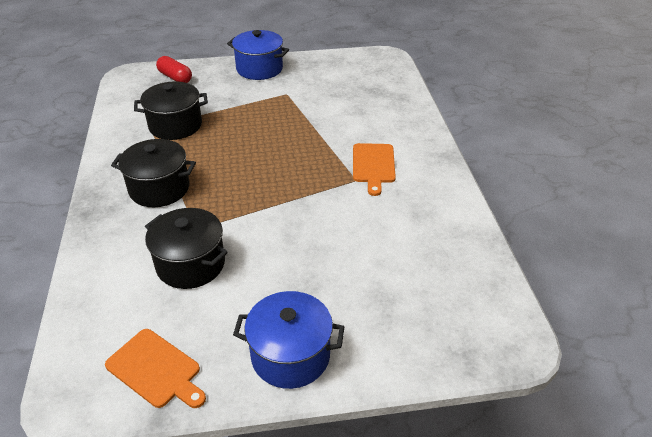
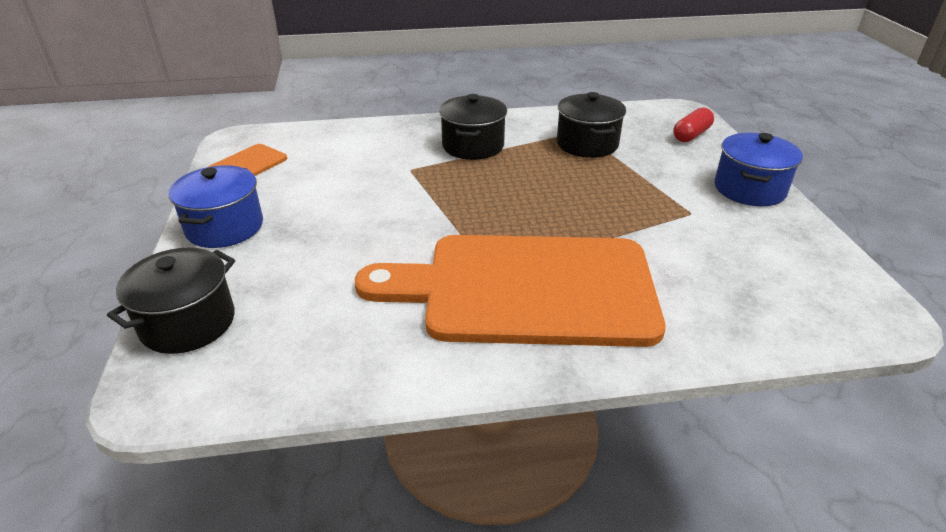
camera: 90 degrees right, 5 degrees down
(191, 264) = (360, 170): black pot -> black pot (188, 323)
(373, 165) = (526, 289): orange cutting board -> orange cutting board, size x2.48

